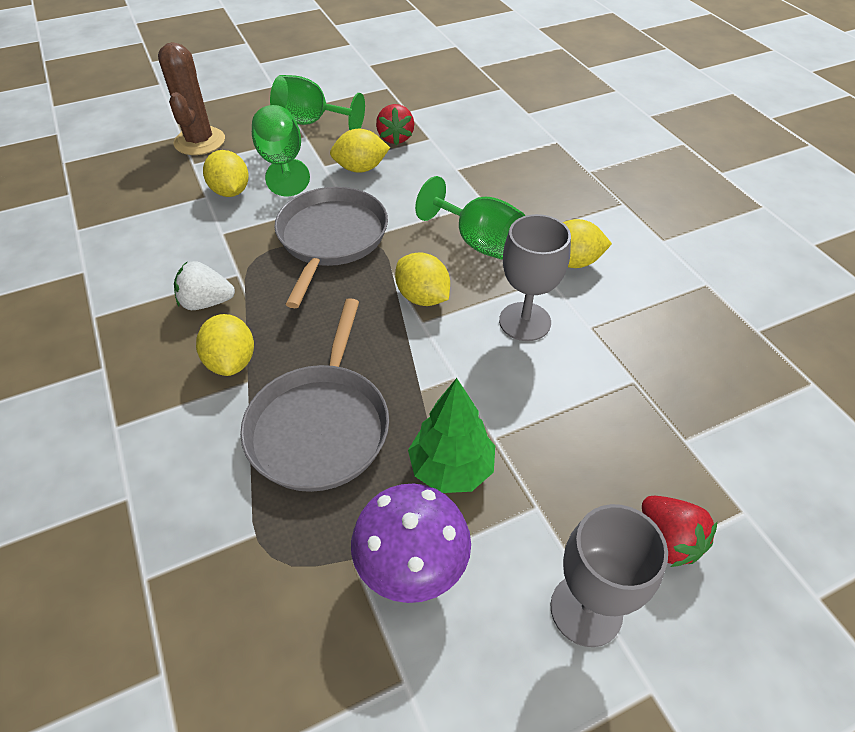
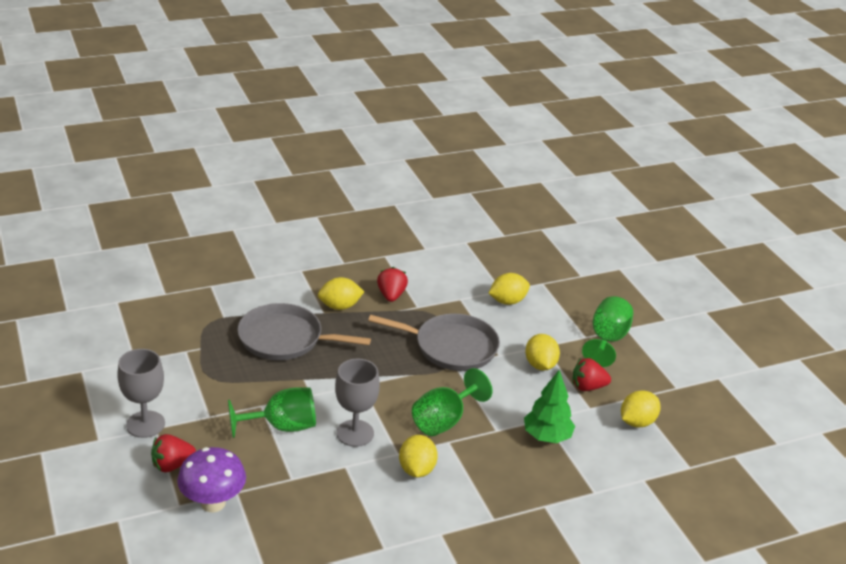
camera: 90 degrees right, 15 degrees down
(199, 141) = (572, 285): brown cactus -> none
(206, 302) = (391, 295): white strawberry -> red strawberry
(282, 164) = (544, 325): green goblet -> green goblet (282, 426)
(412, 567) = (189, 366): purple mushroom -> purple mushroom (213, 503)
(422, 297) = (385, 386): yellow lemon -> yellow lemon (637, 422)
(451, 468) = (243, 386): green tree -> green tree (547, 436)

